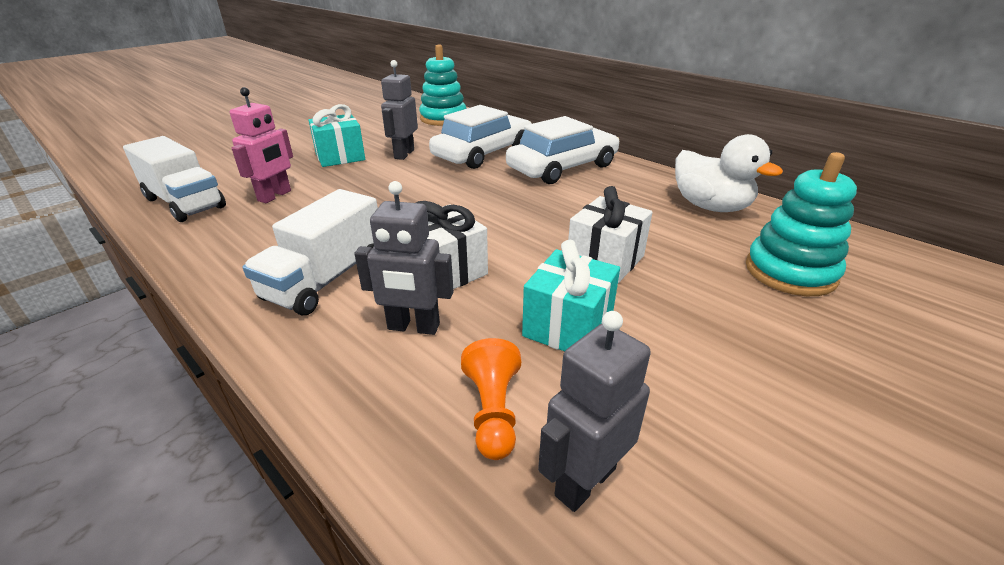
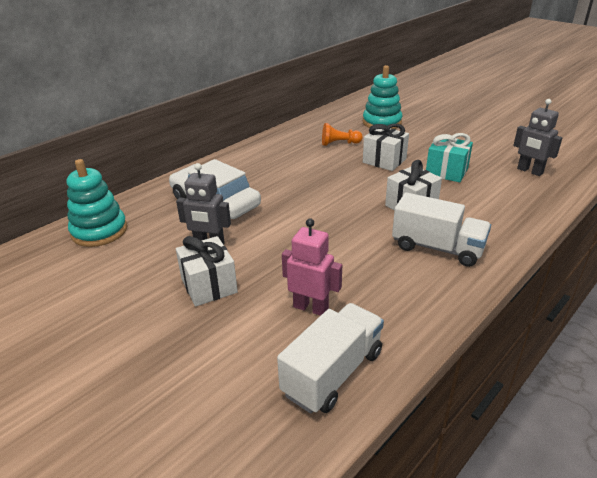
camera: 90 degrees left, 0 degrees up
(340, 157) = (209, 285): turquoise gift -> white gift
(413, 327) = (468, 211): grey robot -> none
(493, 411) = (510, 188): orange pawn -> orange pawn (339, 143)
(562, 167) = (253, 169): white car -> none
(710, 206) = (316, 130): white duck -> none

